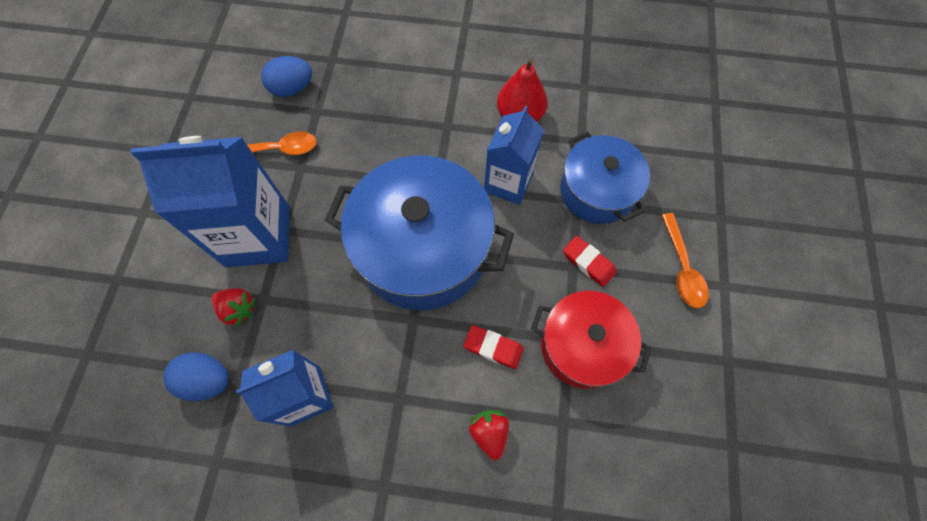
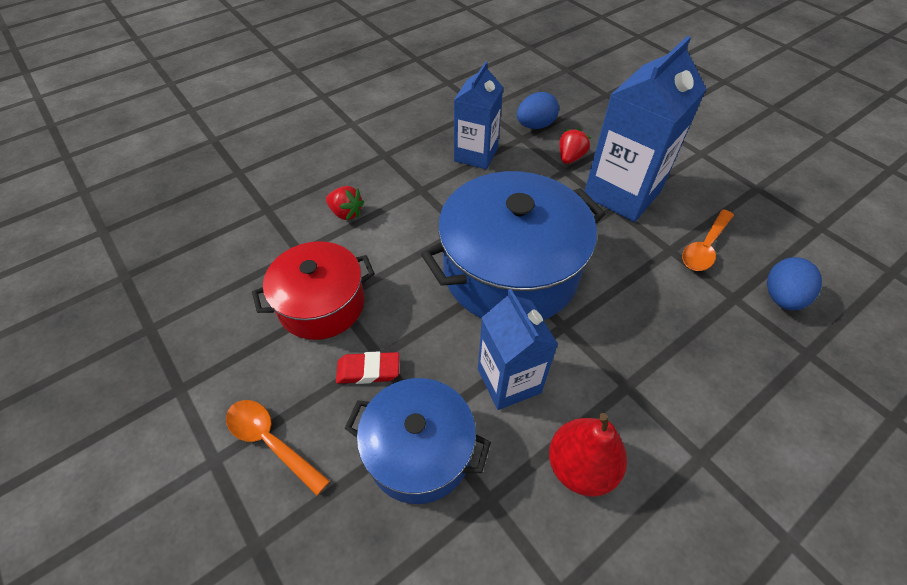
camera: 135 degrees right, 15 degrees down
(238, 309) = (570, 157): red strawberry -> red strawberry turned 135 degrees clockwise
(493, 348) = (389, 254): red eraser -> none

